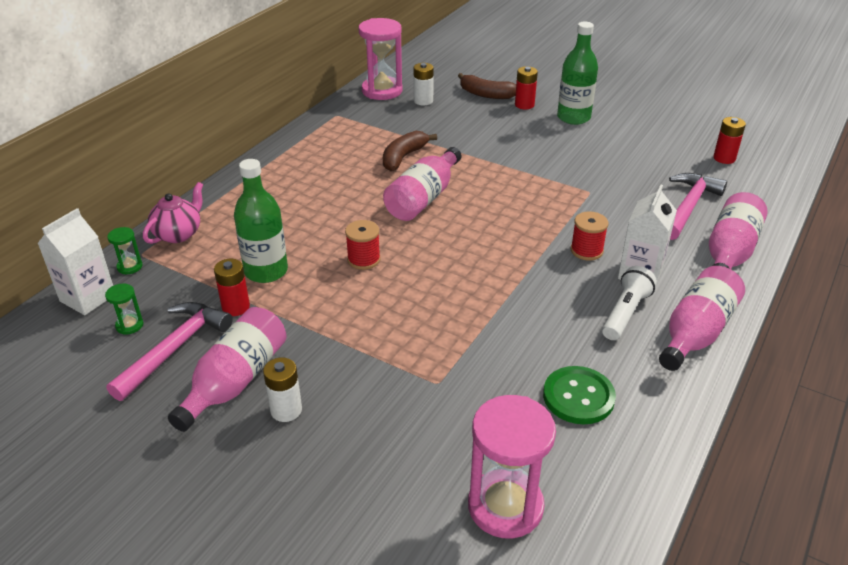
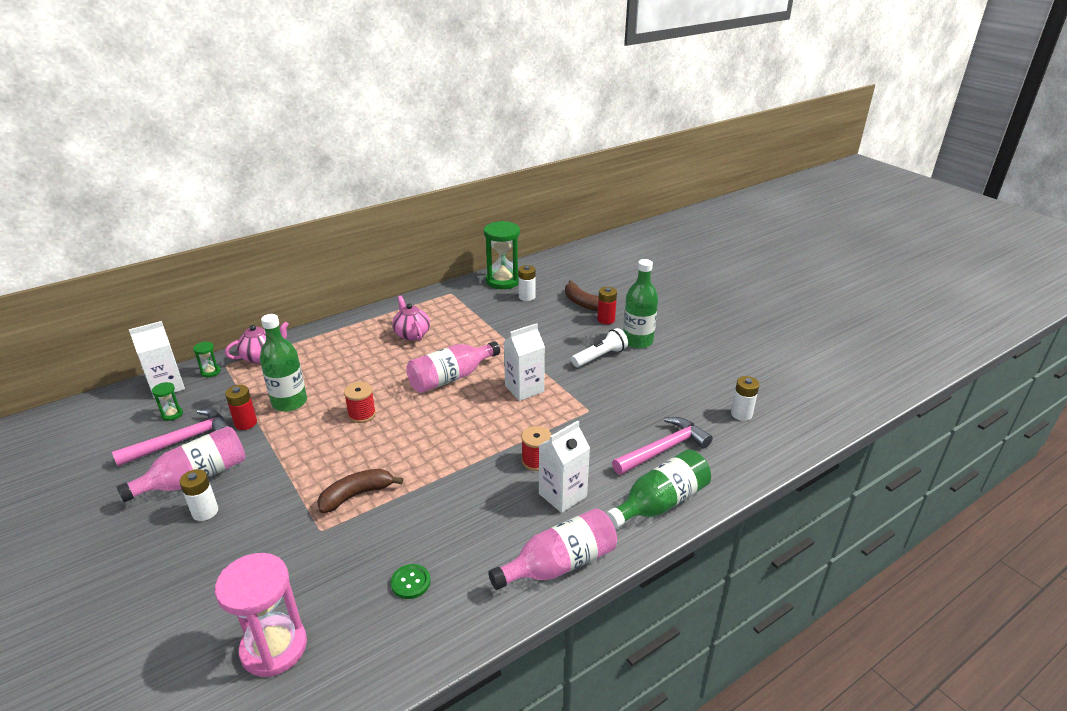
camera: 25 degrees right, 5 degrees down
(336, 166) = (412, 334): none -> pink teapot
(382, 91) = (503, 281): pink hourglass -> green hourglass
(403, 157) = (467, 340): brown banana -> brown banana (356, 495)
(509, 189) = (524, 389): none -> white carton
(578, 397) = (410, 582): green button -> green button, size x0.62
(625, 313) = (516, 526): white flashlight -> white flashlight (600, 357)
(724, 158) = (741, 414): red battery -> white battery
(729, 252) = (660, 503): pink bottle -> green bottle

